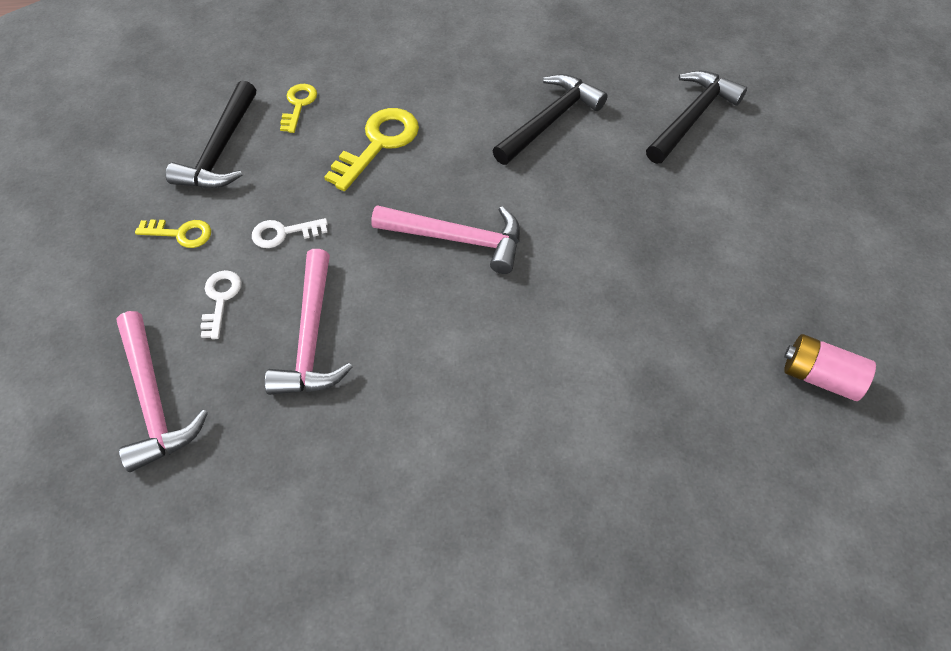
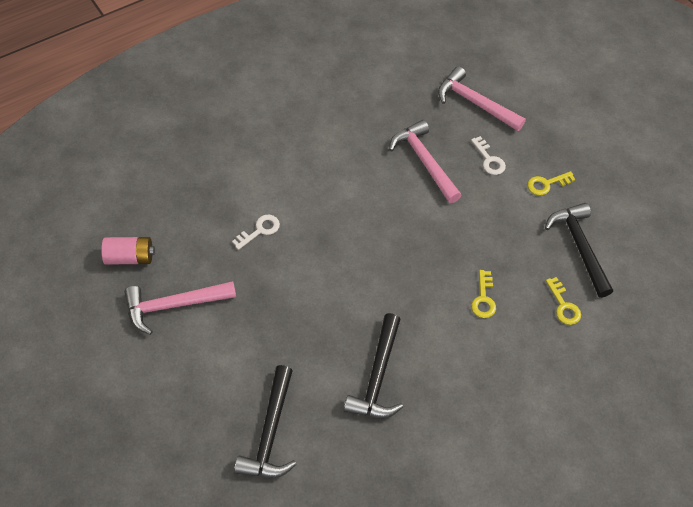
camera: 150 degrees right, 0 degrees up
(283, 233) = (489, 210): white key -> white key (260, 230)
(378, 144) = (483, 298): yellow key -> yellow key, size x0.59
(457, 239) = (384, 251): pink hammer -> pink hammer (174, 305)

